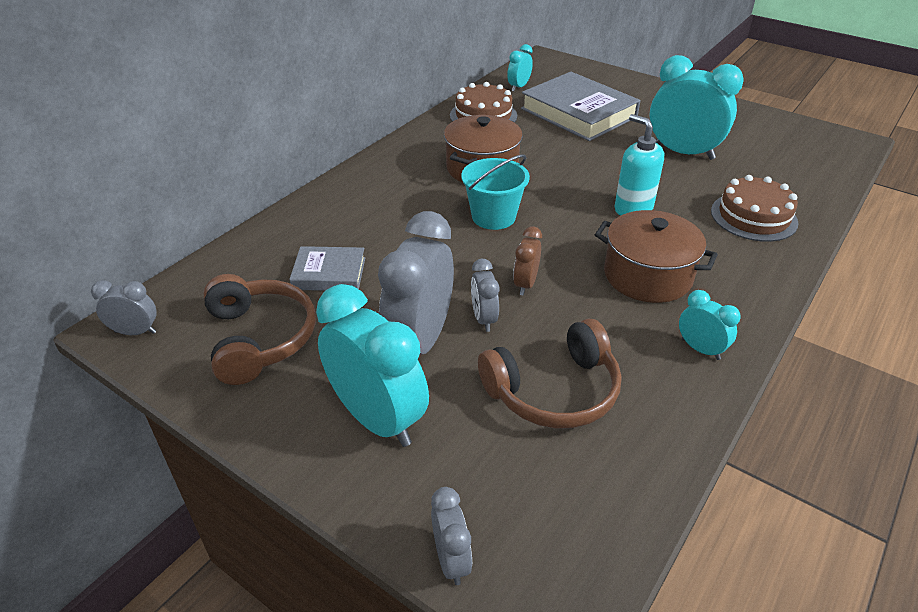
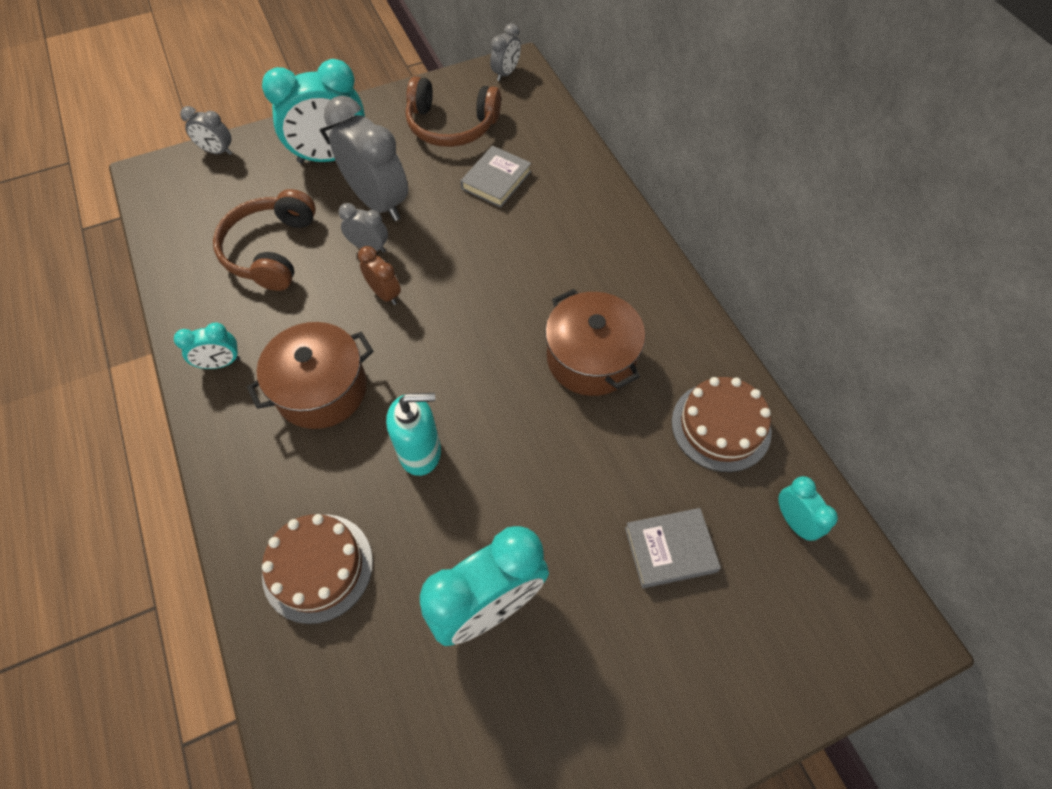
camera: 120 degrees right, 20 degrees up
(493, 217) = (495, 322): turquoise bucket -> none
(578, 113) = (670, 549): grey book -> grey book, size x0.53

